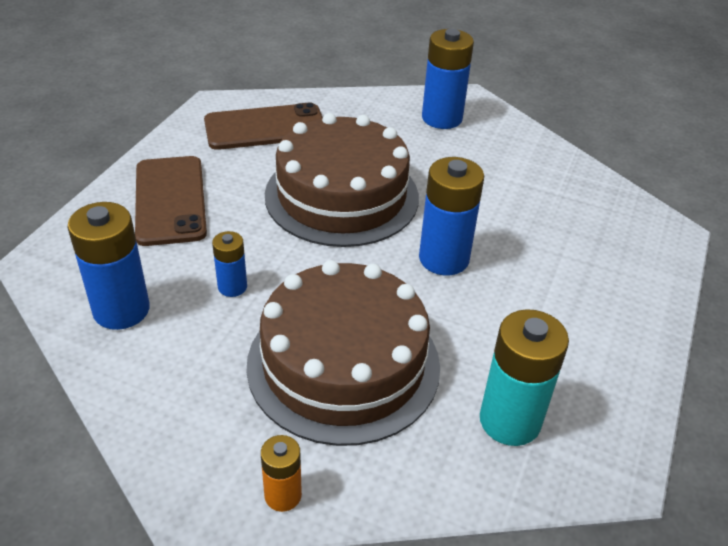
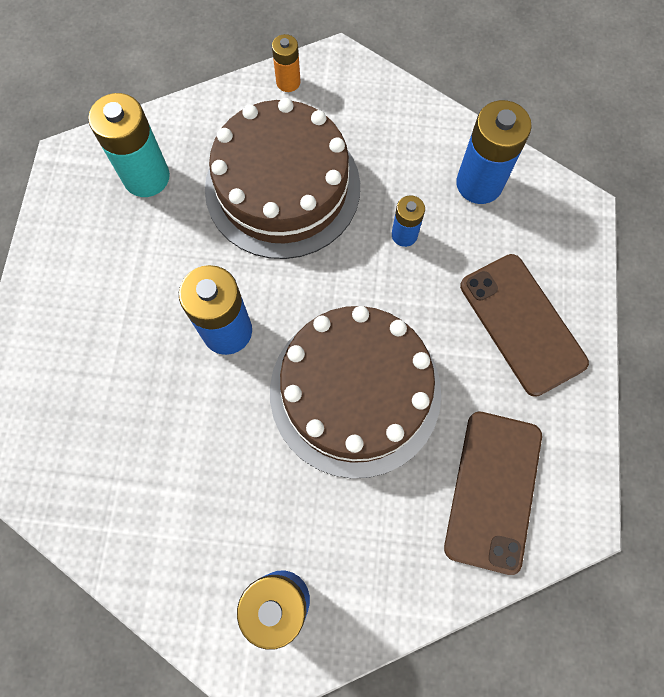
camera: 165 degrees right, 30 degrees up
(265, 128) = (493, 490): brown phone -> brown phone turned 45 degrees counterclockwise

